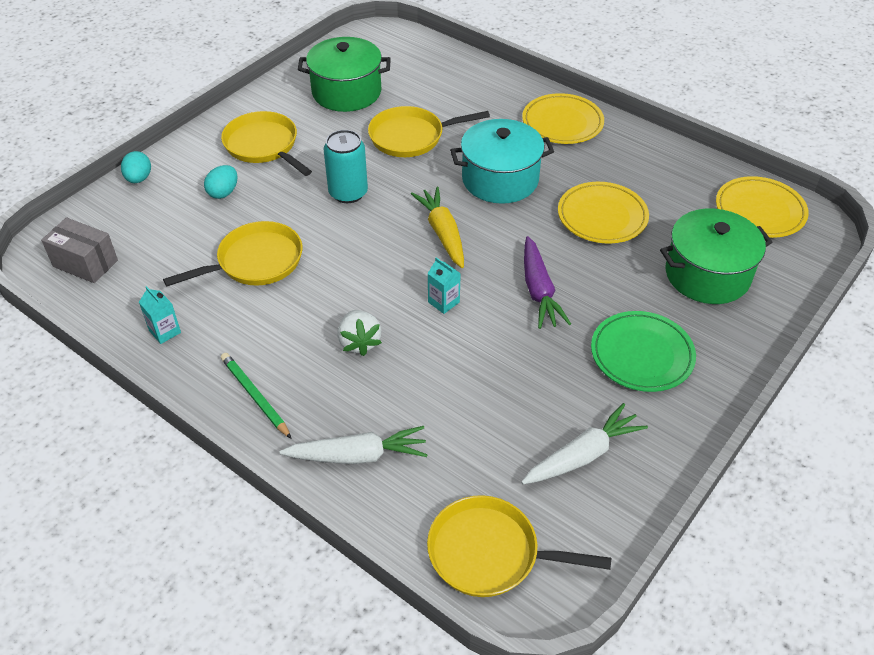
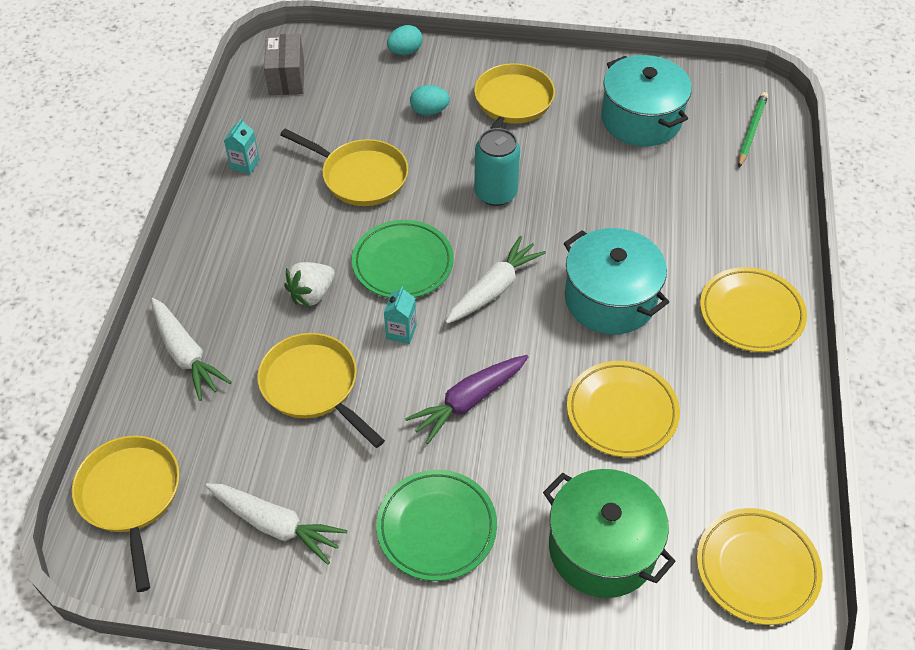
camera: 60 degrees right, 5 degrees up
(255, 396) = (211, 256): green pencil -> green pencil (751, 131)
(346, 92) = (641, 119): green pot -> turquoise pot
(374, 273) = (403, 263): none -> green plate
(411, 137) = (615, 199): yellow pan -> yellow pan (313, 386)
(443, 233) = (493, 289): yellow carrot -> white carrot

